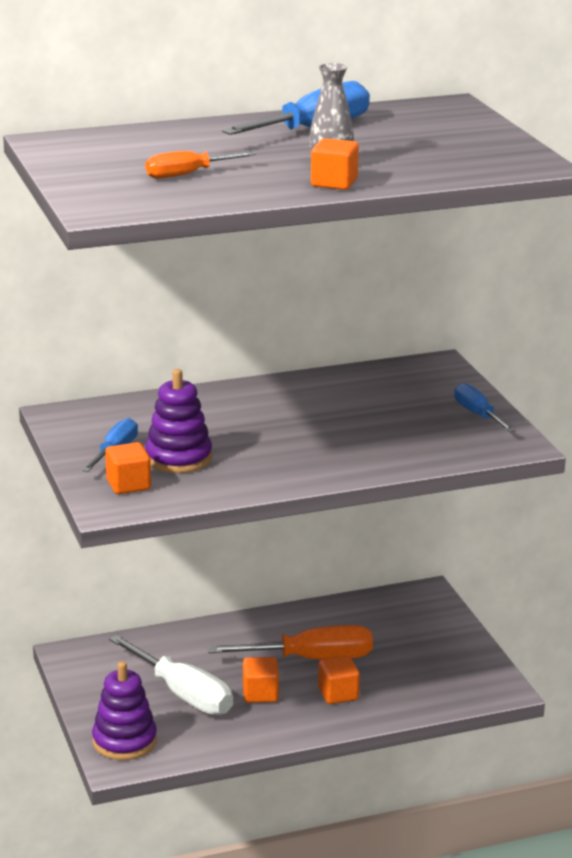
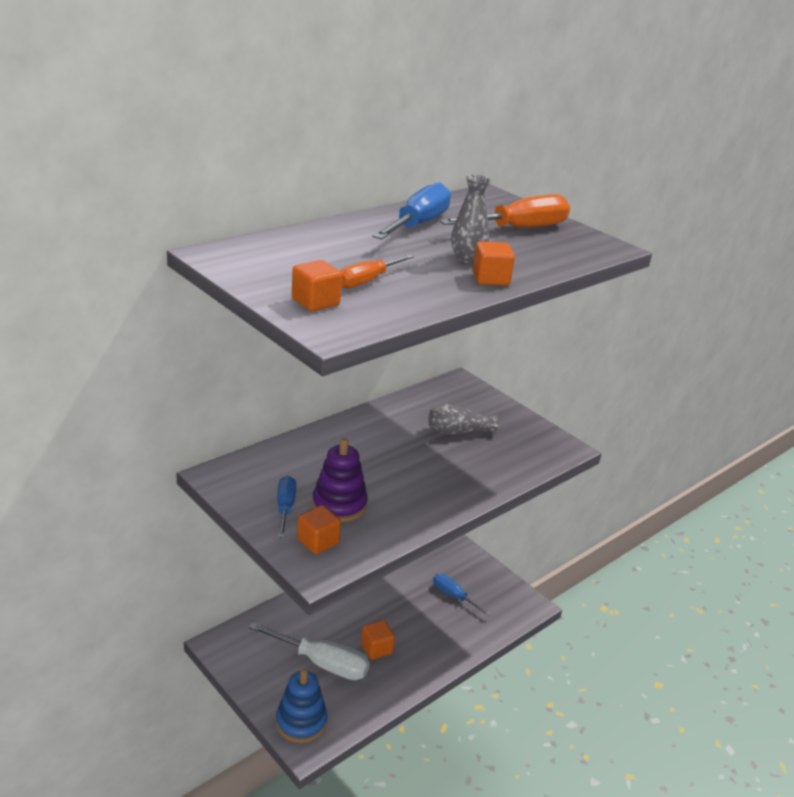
camera: 25 degrees left, 5 degrees up
(124, 741) = (301, 722): purple stacking toy -> blue stacking toy
(310, 659) = (394, 608): orange screwdriver -> orange screwdriver (518, 229)
(338, 694) = (429, 635): orange cube -> orange cube (315, 302)
(386, 412) = (458, 431): none -> grey vase
(478, 415) = (520, 424): blue screwdriver -> blue screwdriver (454, 596)

